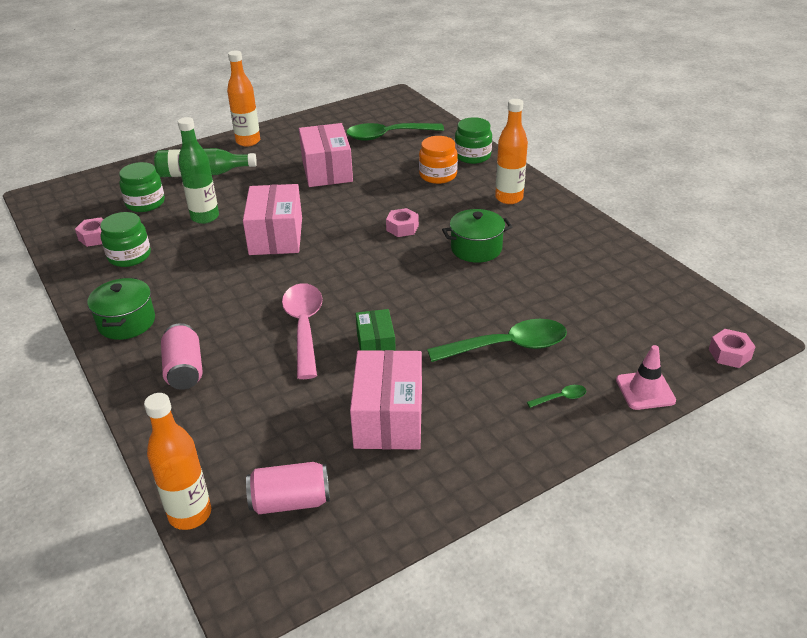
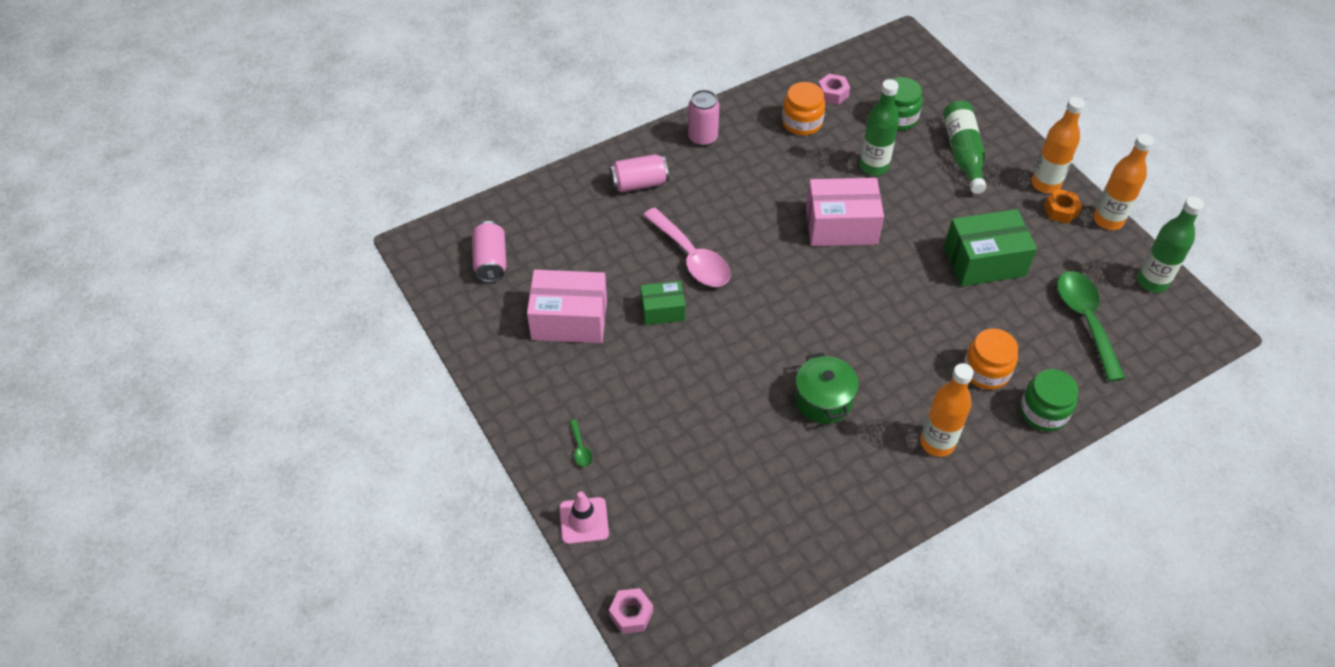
camera: 90 degrees right, 15 degrees up
(126, 322) = (702, 138): green pot -> pink can
(129, 256) = (802, 122): green jar -> orange jar
(190, 514) = (488, 207): orange bottle -> orange bottle (1108, 220)
(278, 137) = (1061, 210): none -> orange nut
(304, 327) = (691, 257): pink spoon -> pink spoon turned 60 degrees clockwise
(327, 170) = (984, 261): pink box -> green box
(352, 111) = (1152, 281): none -> green bottle
(402, 228) = (862, 333): pink nut -> none
(507, 346) = (655, 414): green spoon -> none

